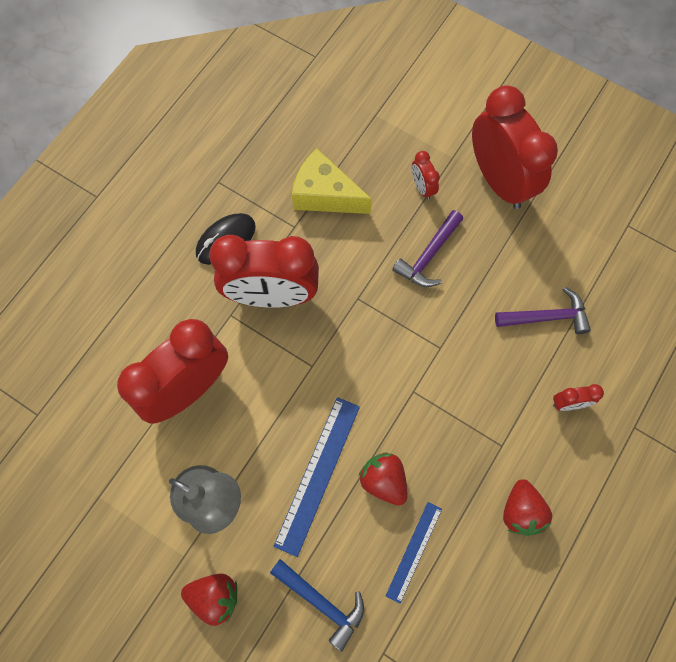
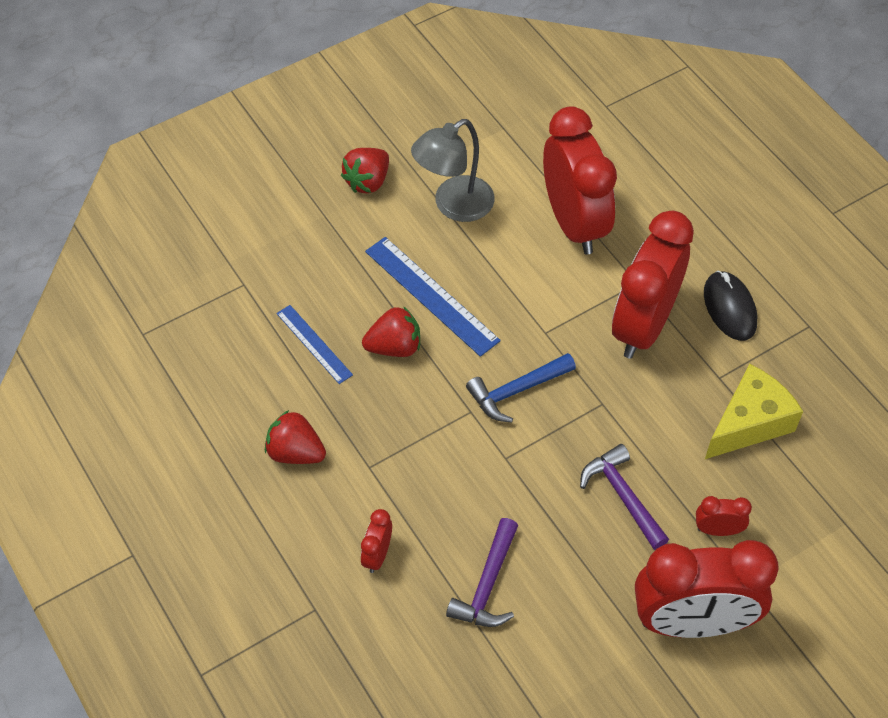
camera: 115 degrees right, 15 degrees down
(322, 602) = (314, 255): blue hammer -> blue hammer (516, 391)

